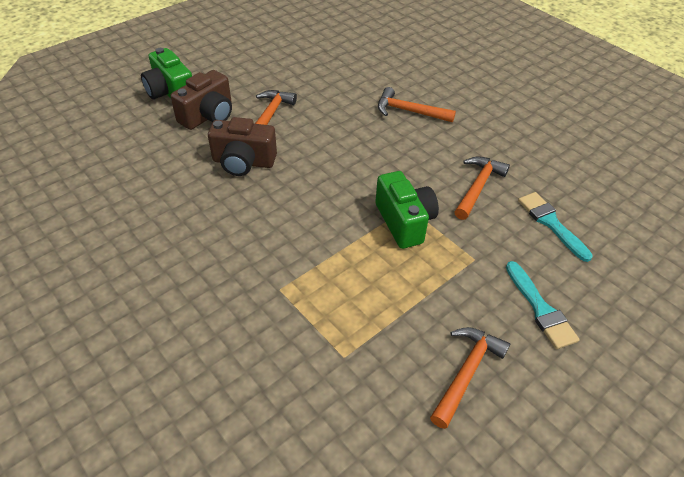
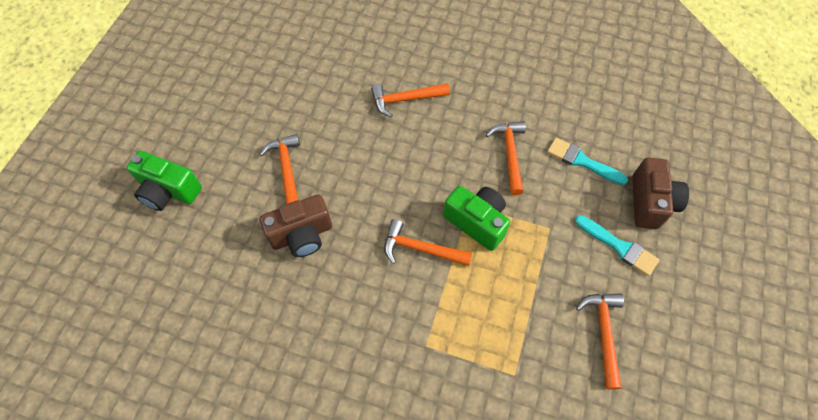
camera: 30 degrees left, 15 degrees up
(208, 116) = (229, 200): brown camera -> brown camera (650, 202)
(335, 217) = (421, 249): none -> orange hammer

